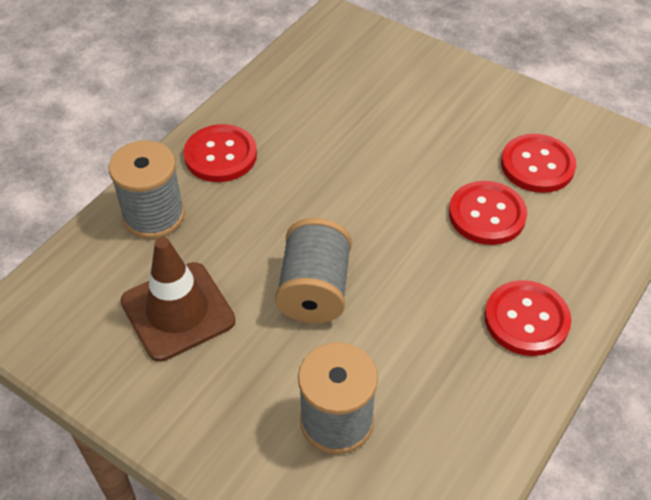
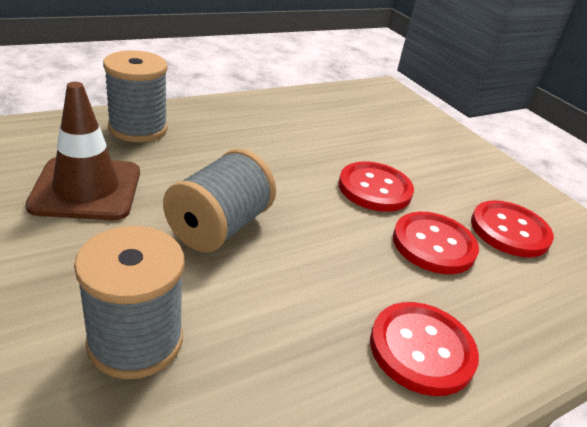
camera: 20 degrees right, 15 degrees down
(220, 155) = (226, 118): red button -> red button (374, 189)

